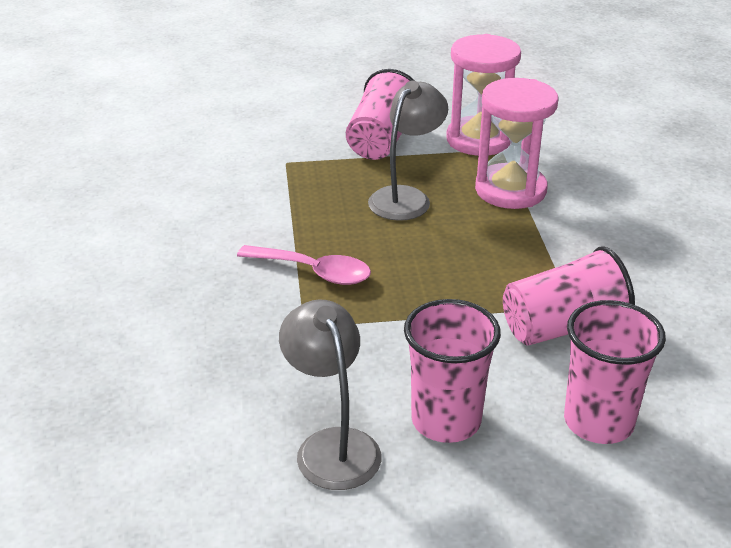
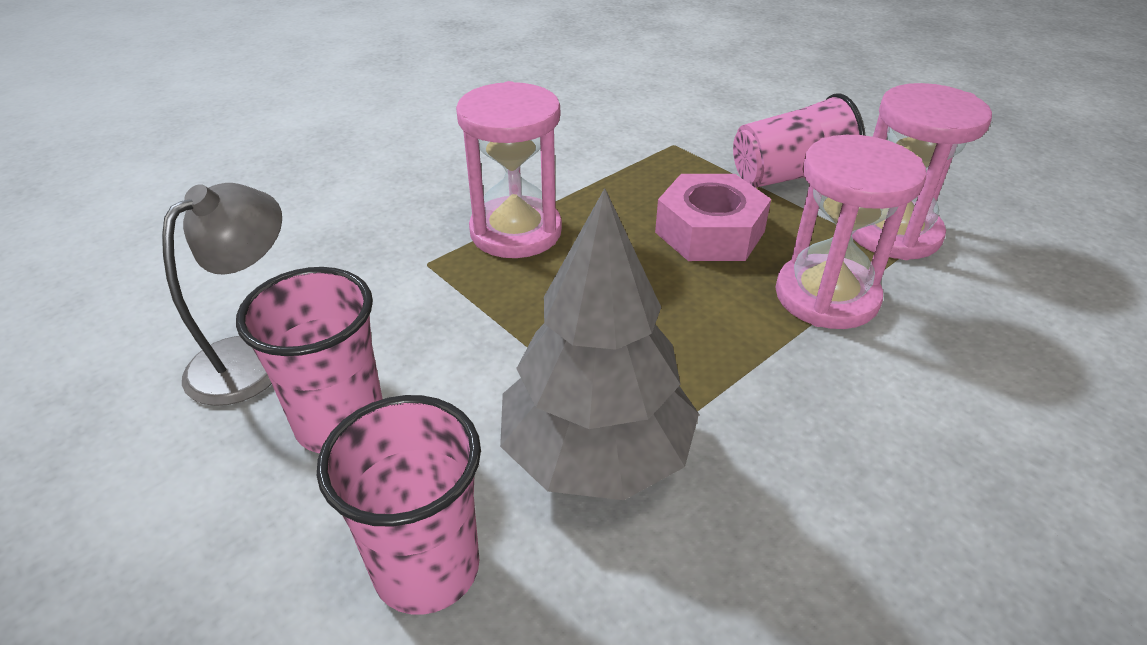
camera: 55 degrees right, 5 degrees up
(313, 272) = (516, 232): pink spoon -> pink hourglass
(406, 197) = (710, 232): grey lamp -> pink nut
(563, 327) = (596, 454): pink cup -> grey tree

